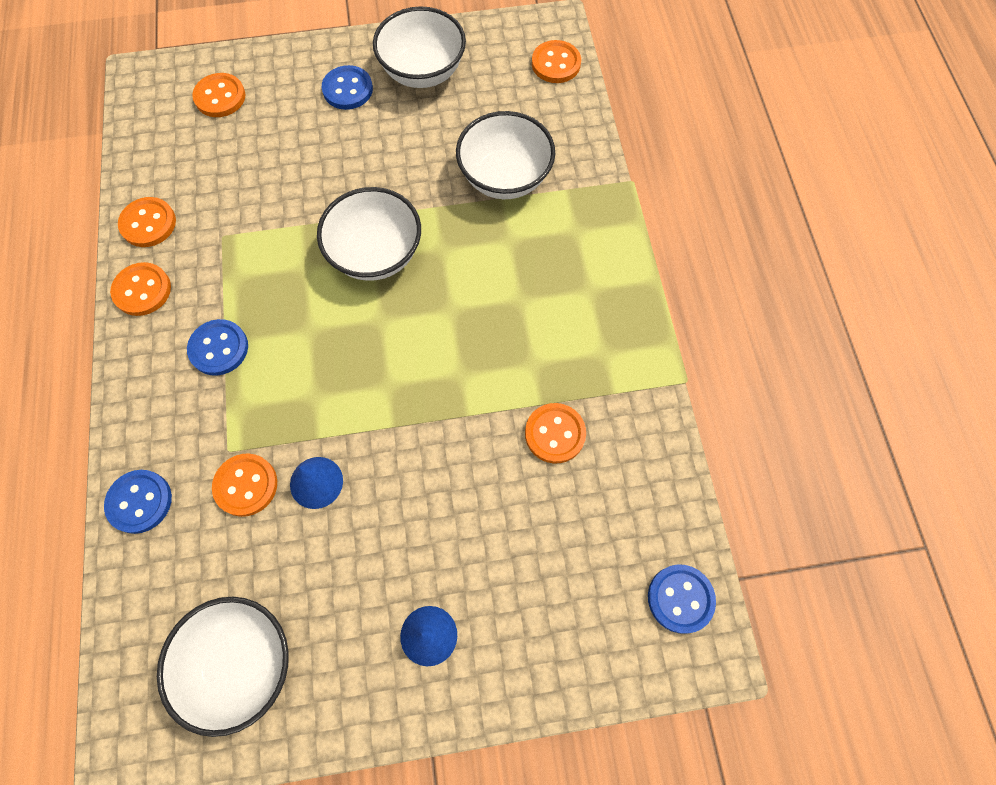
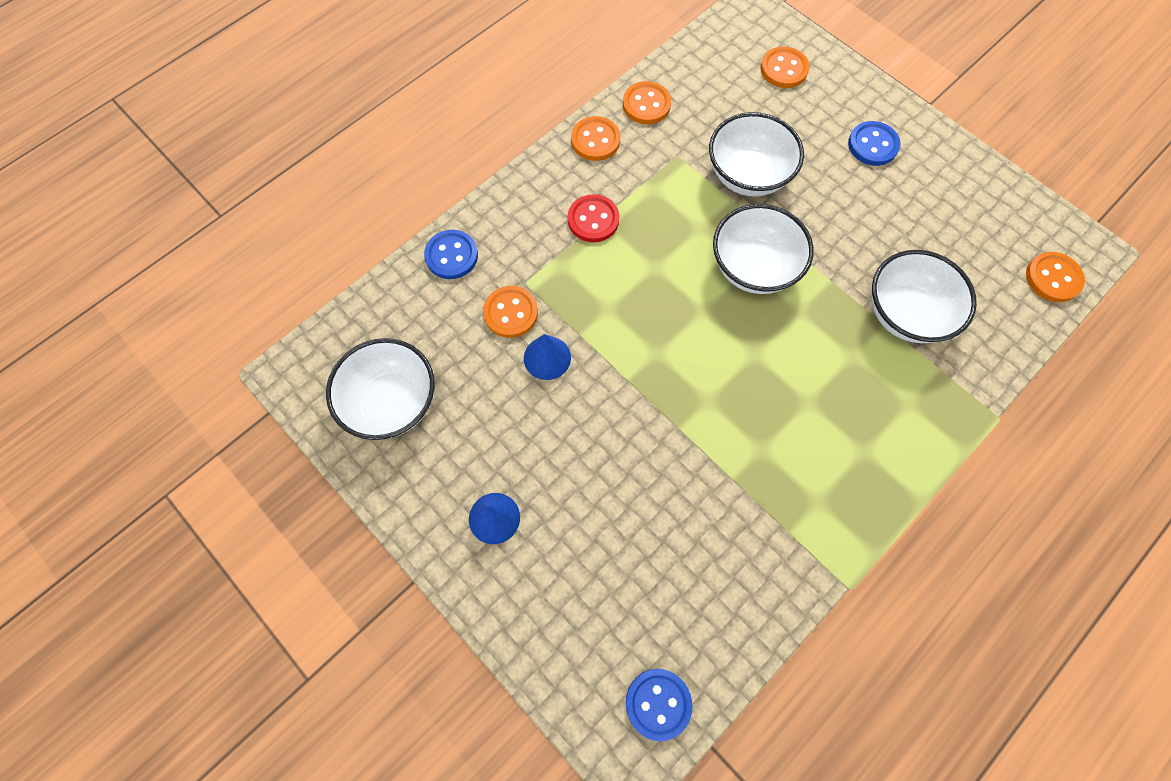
camera: 55 degrees right, 0 degrees up
(219, 348) = (593, 220): blue button -> red button
(423, 72) = (941, 185): white bowl -> white bowl (747, 175)
(555, 434) = (717, 507): orange button -> none

